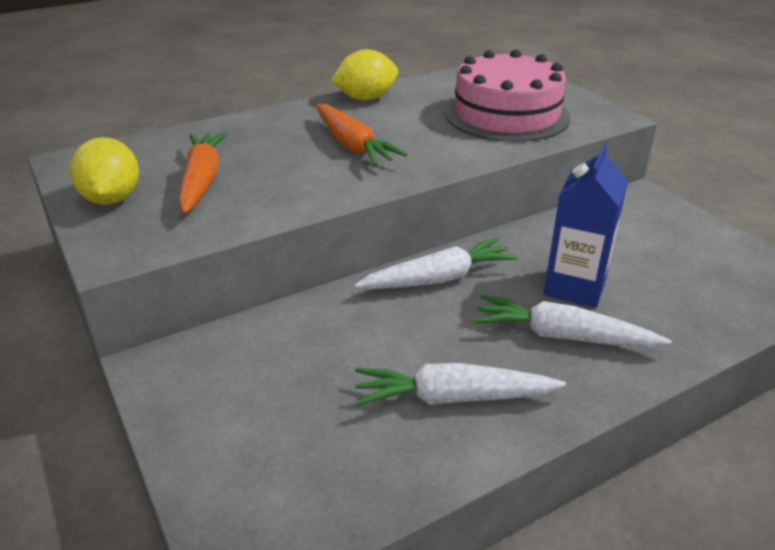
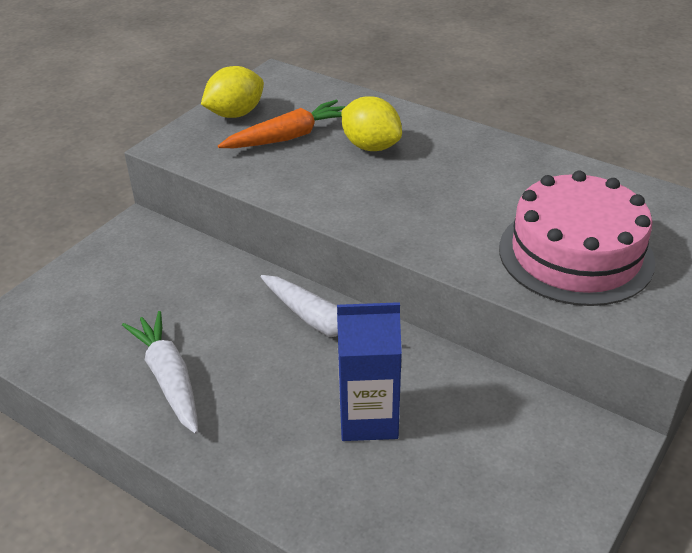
camera: 65 degrees right, 5 degrees up
(353, 145) = (410, 183): orange carrot -> none
(366, 98) = (520, 157): yellow lemon -> yellow lemon (371, 146)
(562, 336) = (283, 426): white carrot -> none

